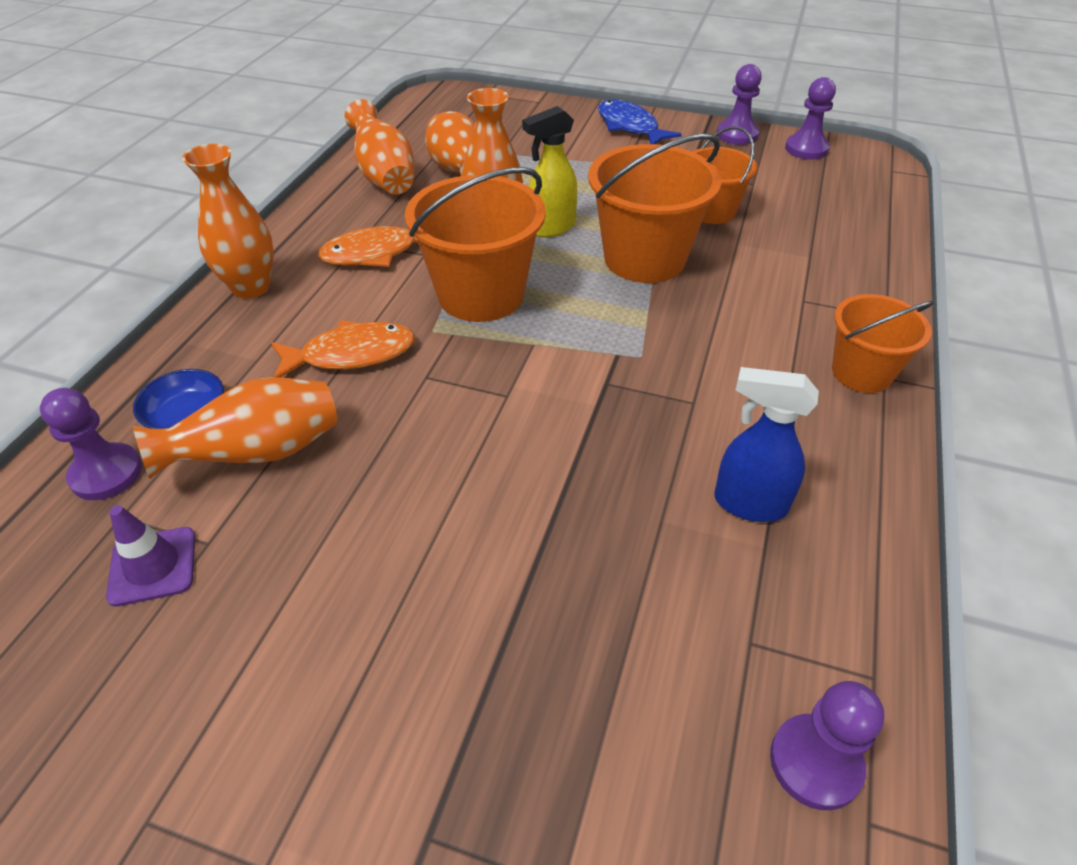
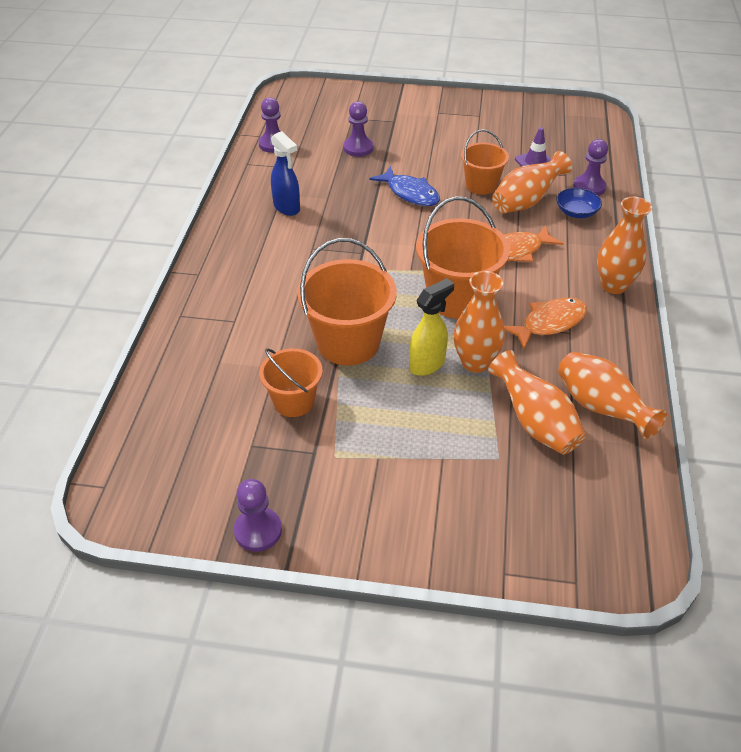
camera: 170 degrees right, 0 degrees up
(630, 127) = (382, 529): blue fish -> blue fish (410, 193)
(749, 504) = (287, 208): blue spray bottle -> blue spray bottle turned 45 degrees clockwise
(806, 149) = (184, 513): purple pawn -> purple pawn (358, 148)
(861, 372) = (211, 275): orange bucket -> orange bucket (481, 185)

